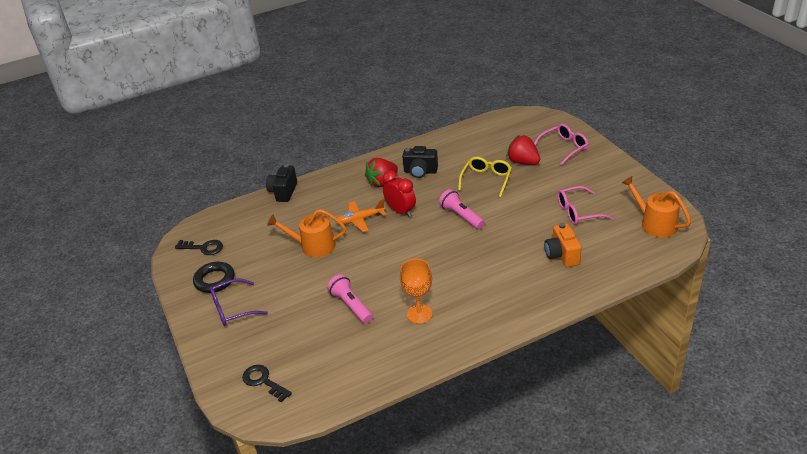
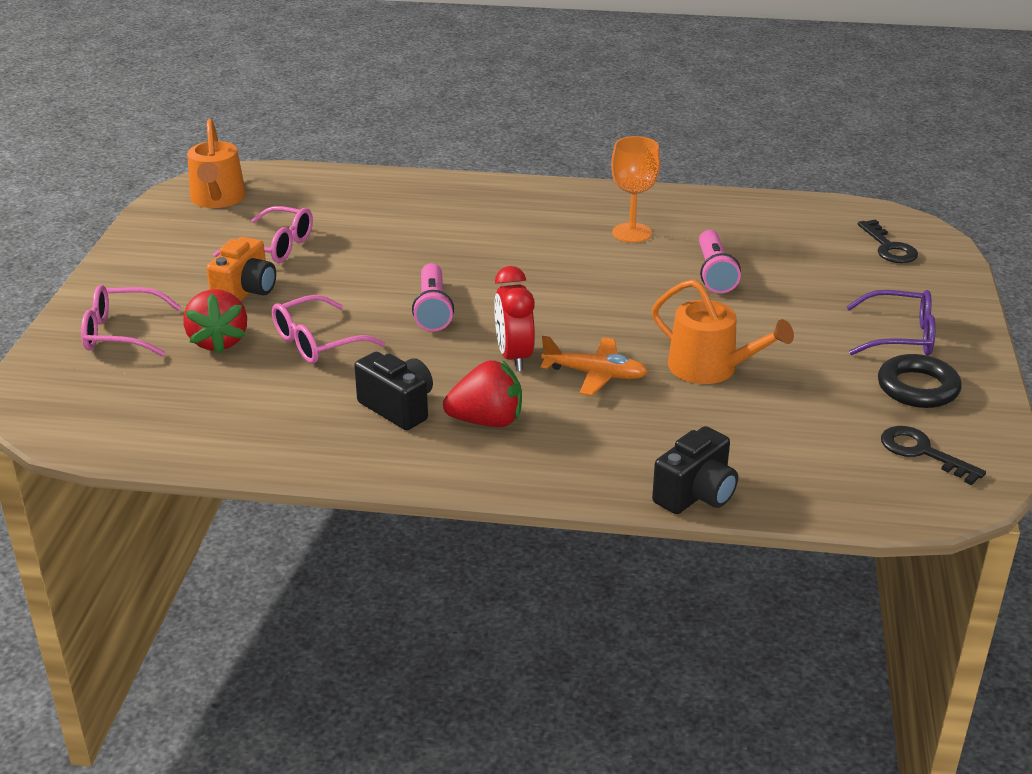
camera: 150 degrees left, 5 degrees down
(486, 180) = (317, 342): yellow glasses -> pink glasses
(562, 255) = (379, 216): orange camera -> orange camera (246, 292)

